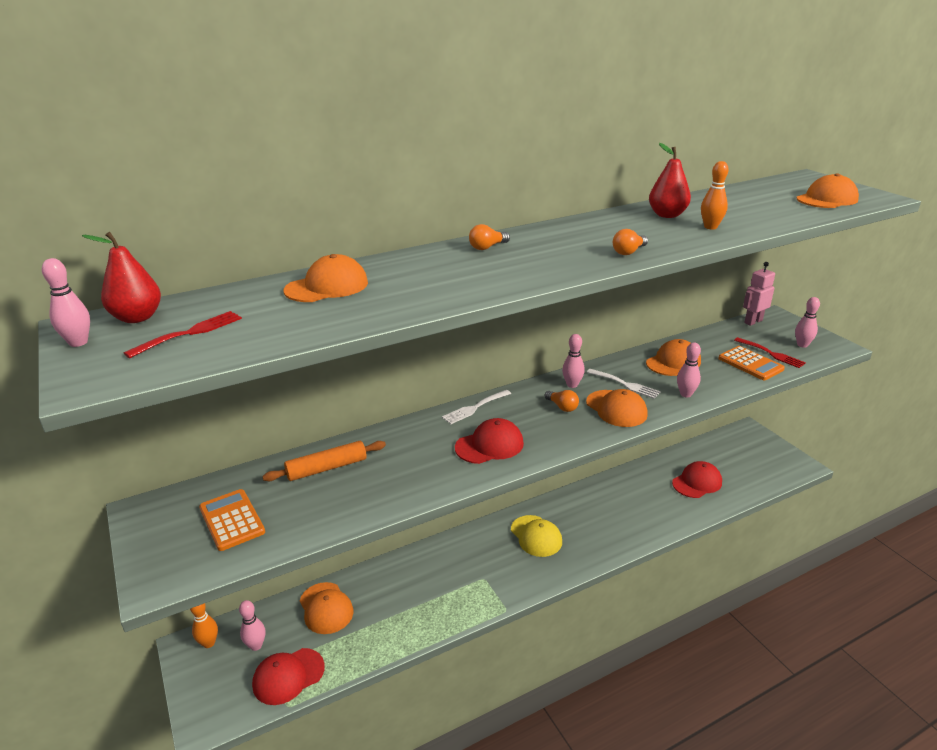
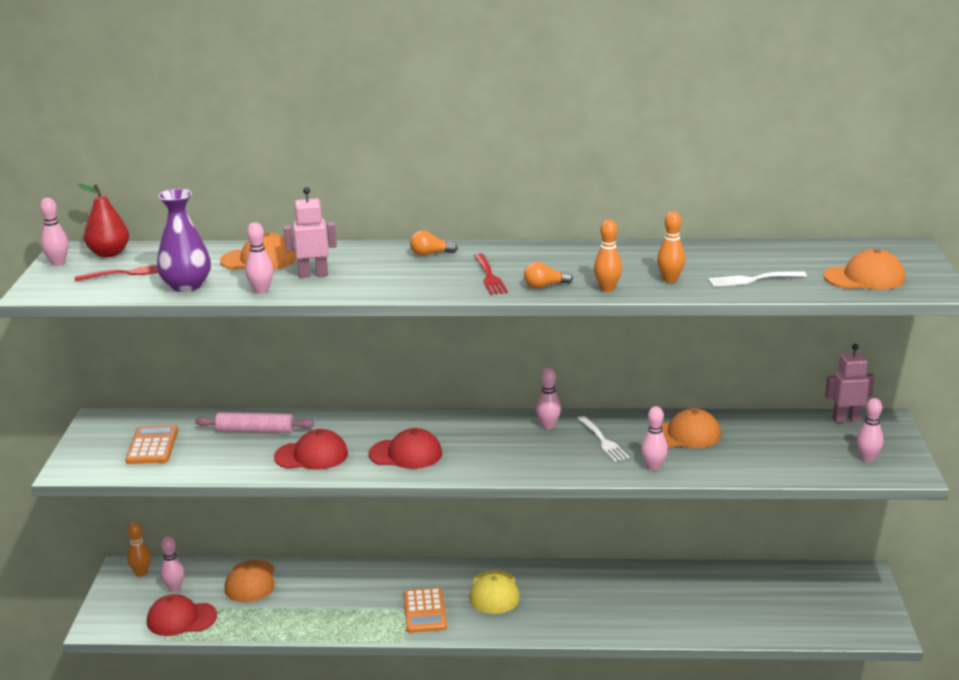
camera: 30 degrees right, 5 degrees down
(281, 330) = (186, 286): none -> purple vase
(327, 468) = (255, 431): orange rolling pin -> pink rolling pin
(375, 316) = (261, 291): none -> pink bowling pin
(406, 288) = (313, 275): none -> pink robot
(475, 408) = (430, 420): white fork -> white fork (753, 279)
(562, 407) = (512, 442): orange light bulb -> none
(616, 408) = (563, 459): orange cap -> none
(667, 215) = (651, 258): red pear -> none
(680, 243) = (607, 289): none -> orange bowling pin
(697, 482) = (729, 605): red cap -> red cap (311, 455)
(750, 364) = (771, 460): orange calculator -> orange calculator (424, 611)
(771, 354) = (813, 457): red fork -> red fork (489, 276)

